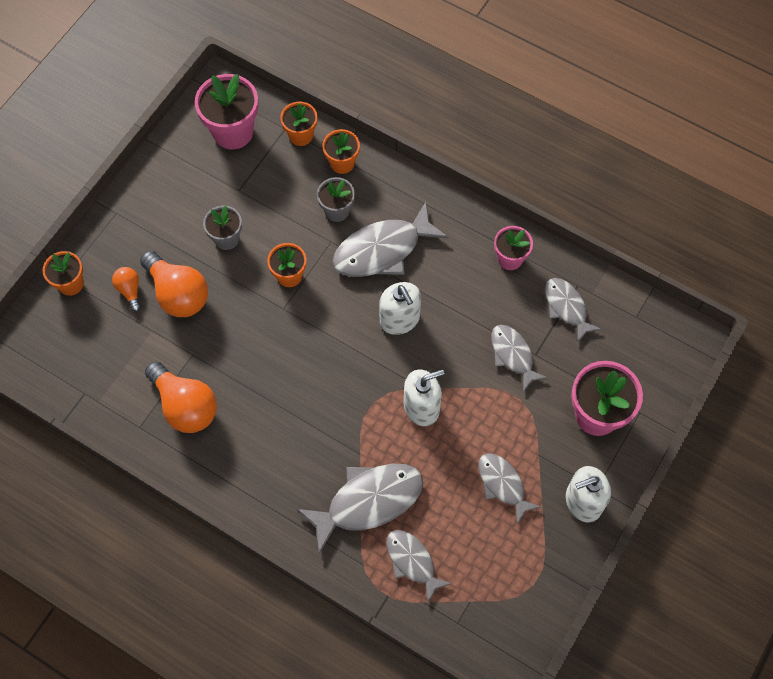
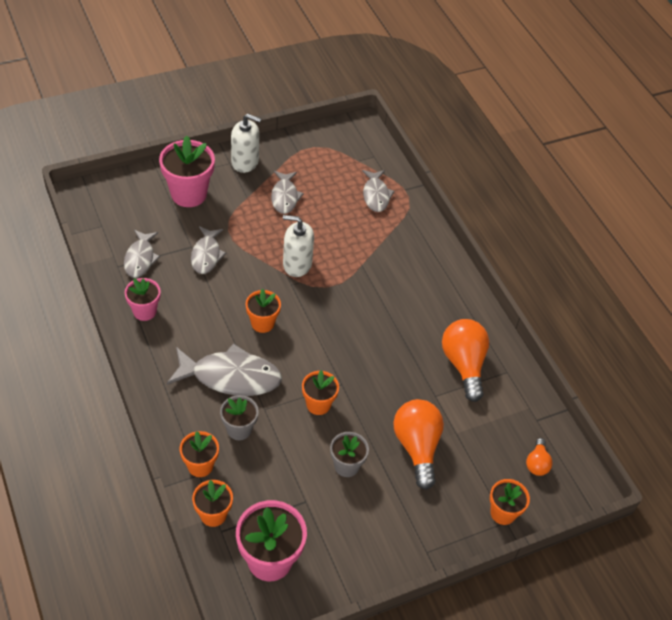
camera: 150 degrees left, 15 degrees down
(130, 290) = (455, 475): orange light bulb -> orange light bulb (537, 463)
(368, 502) = (377, 237): grey fish -> none
(399, 319) = (262, 323): white soap dispenser -> orange flower pot

